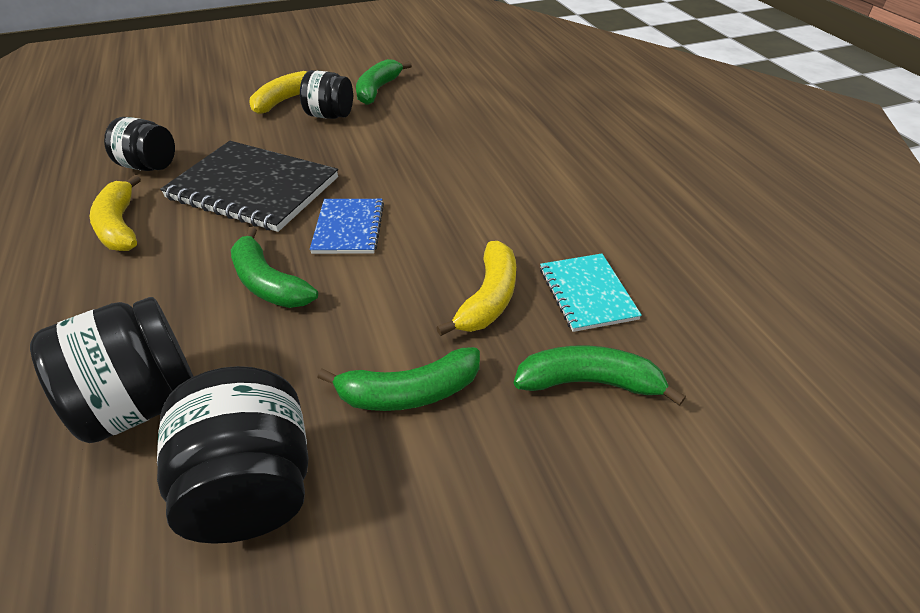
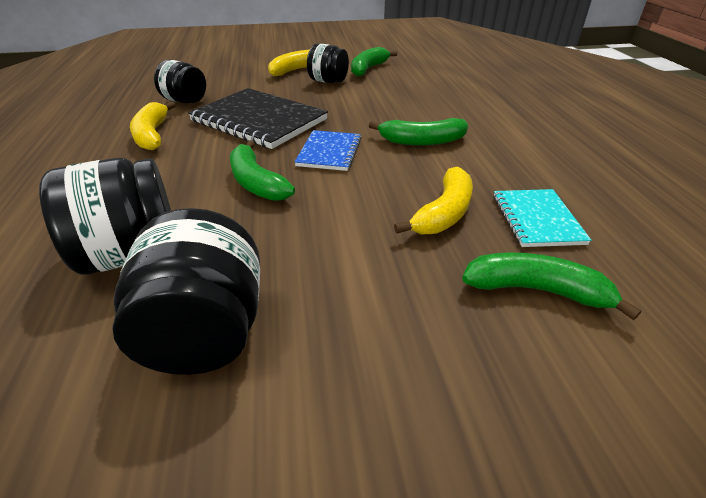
camera: 10 degrees right, 5 degrees down
(409, 392) = (361, 276): green banana -> green banana (421, 141)

